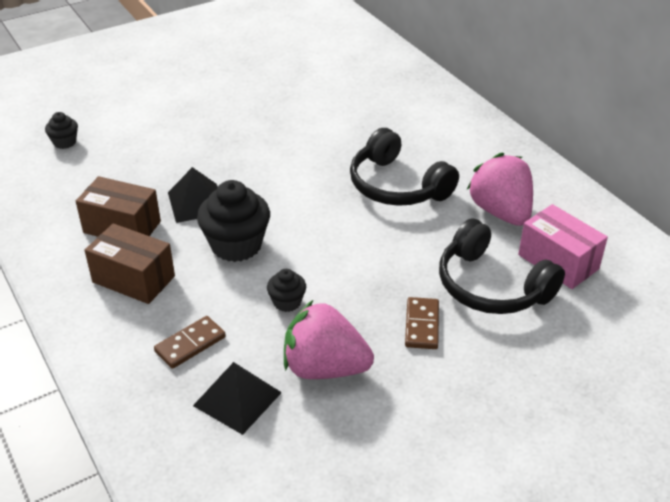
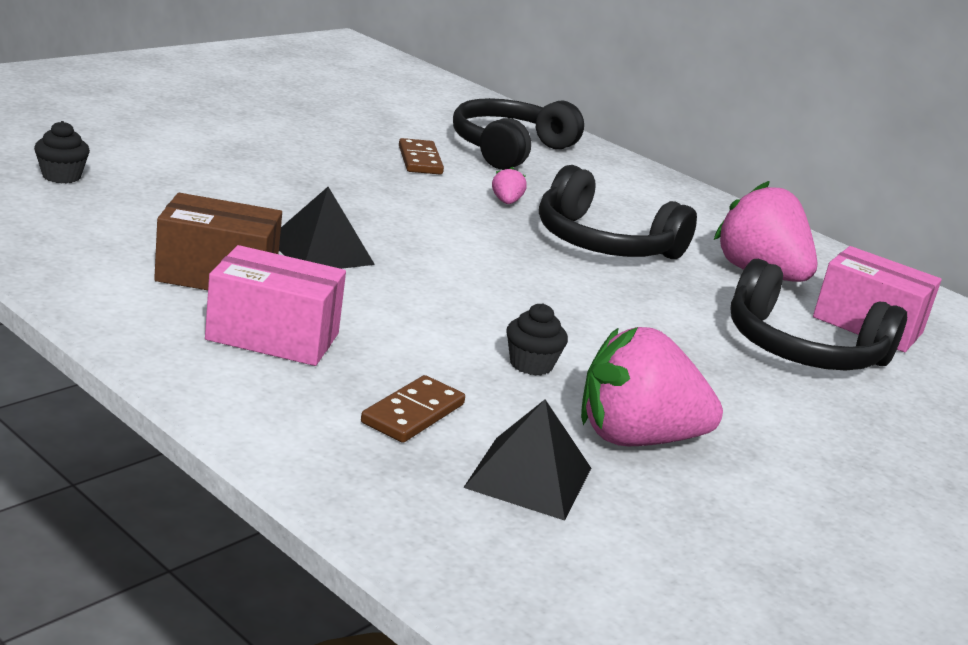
camera: 20 degrees left, 15 degrees down
(133, 279) = (272, 337): brown box -> pink box
(236, 245) = (413, 300): black cupcake -> none
(346, 148) = (506, 202): none -> pink strawberry
(375, 93) = (509, 149): none -> black headphones
(421, 325) = (739, 390): brown domino -> brown domino (420, 160)

